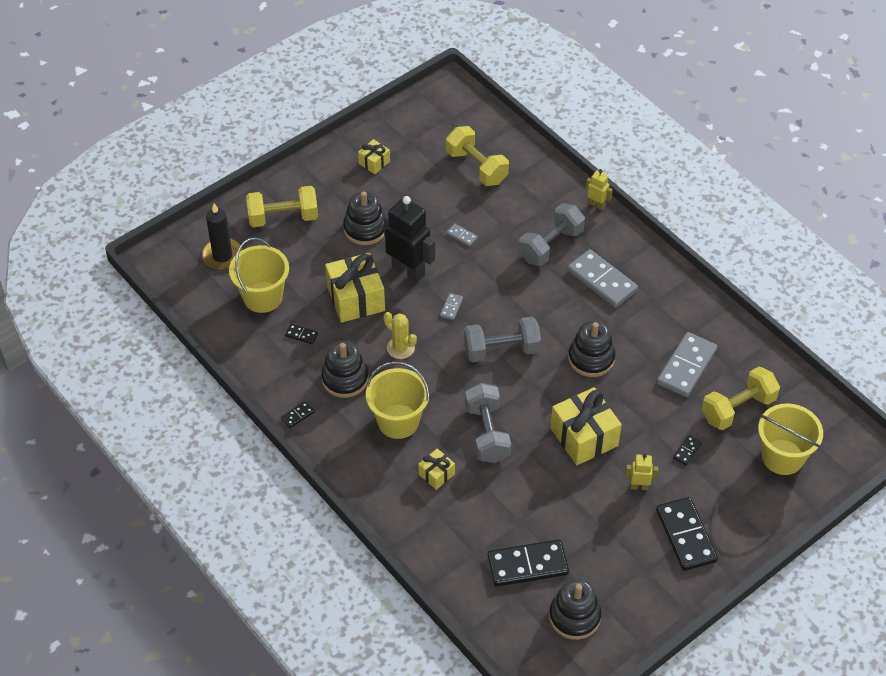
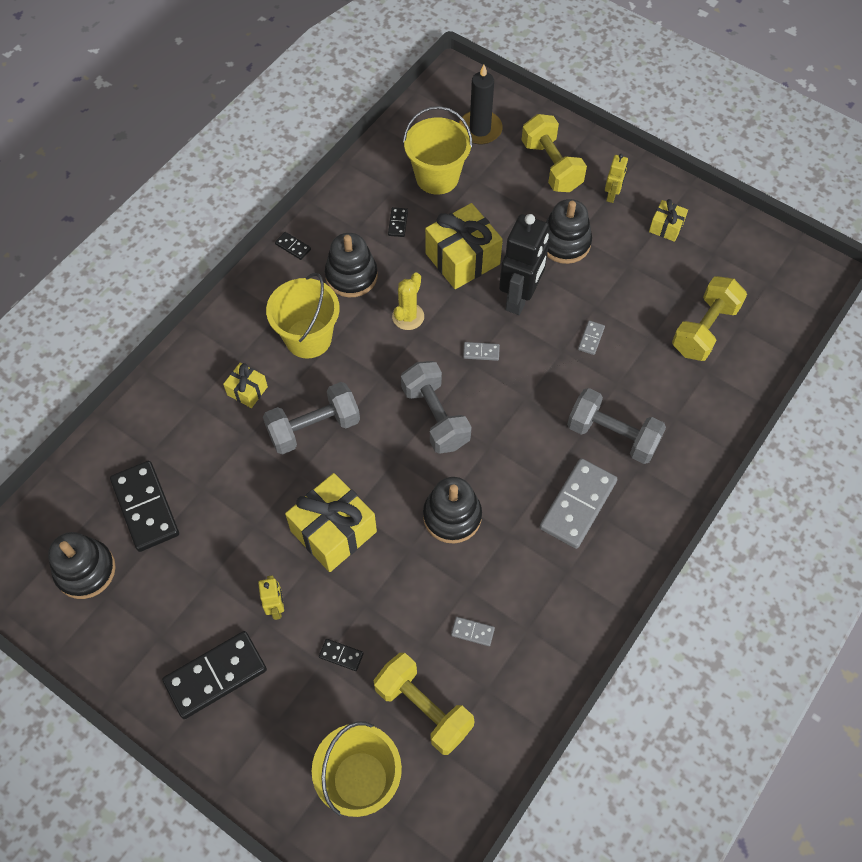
camera: 75 degrees right, 10 degrees up
(596, 205) = (700, 474): yellow robot -> yellow robot (612, 195)
(686, 367) = (472, 632): grey domino -> grey domino, size x0.44

